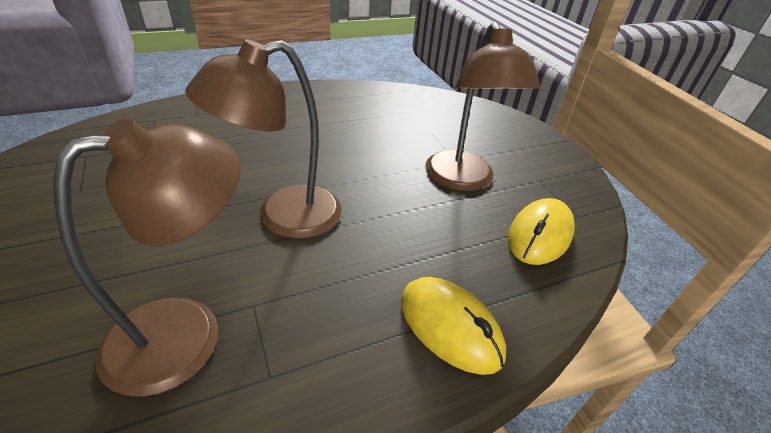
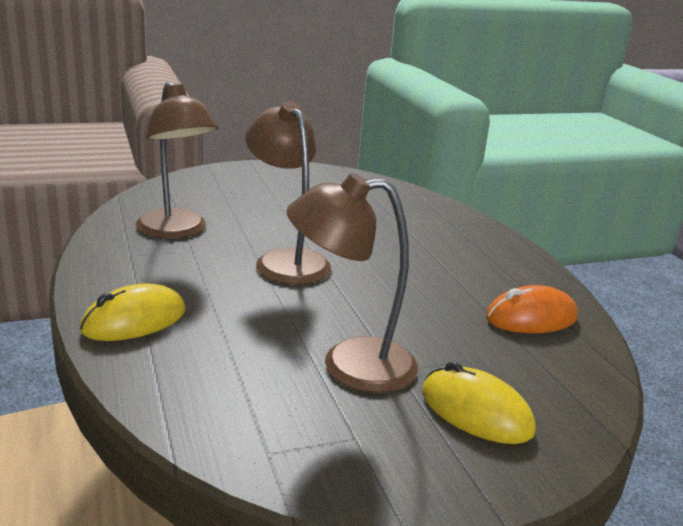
camera: 95 degrees right, 15 degrees down
(369, 103) = (531, 318): none -> orange mouse
(539, 235) = (236, 402): yellow mouse -> yellow mouse (476, 412)

